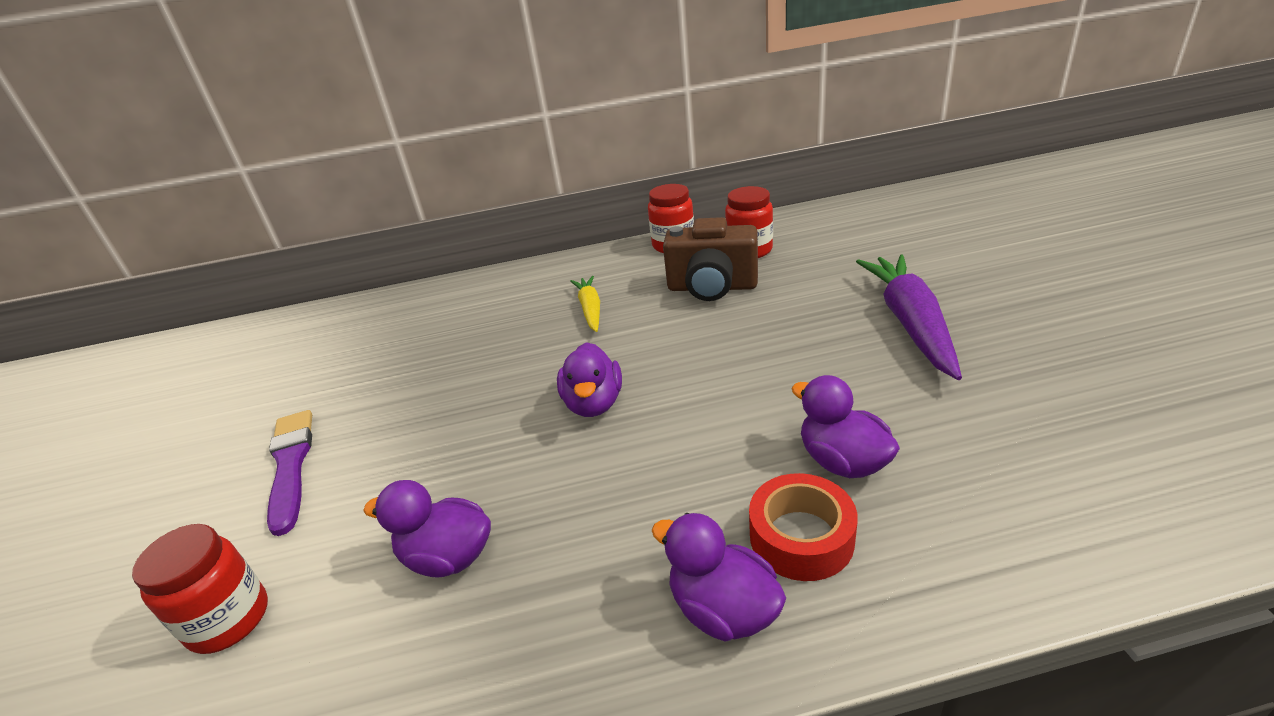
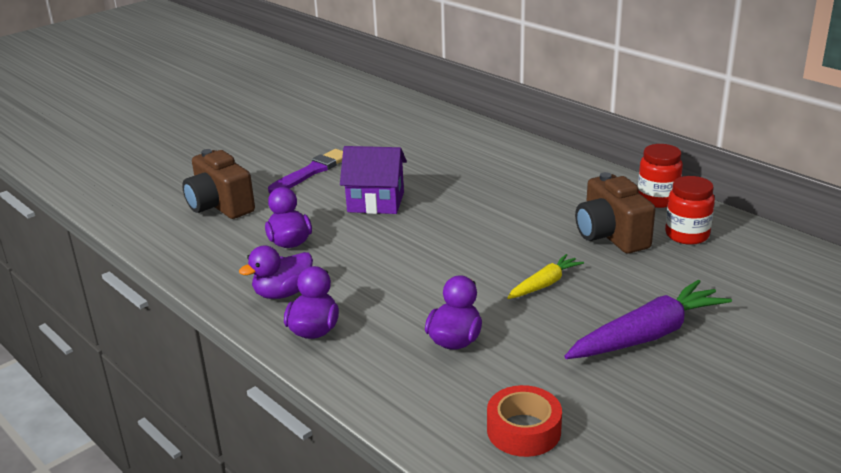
camera: 55 degrees right, 5 degrees down
(229, 620) = (220, 206): red jar -> brown camera
(452, 427) = (376, 202): none -> purple house
(590, 309) = (532, 199): yellow carrot -> yellow carrot (544, 284)
(594, 403) = (434, 238): purple duck -> purple duck (283, 293)
(801, 537) = (380, 341): red tape -> red tape (523, 430)

